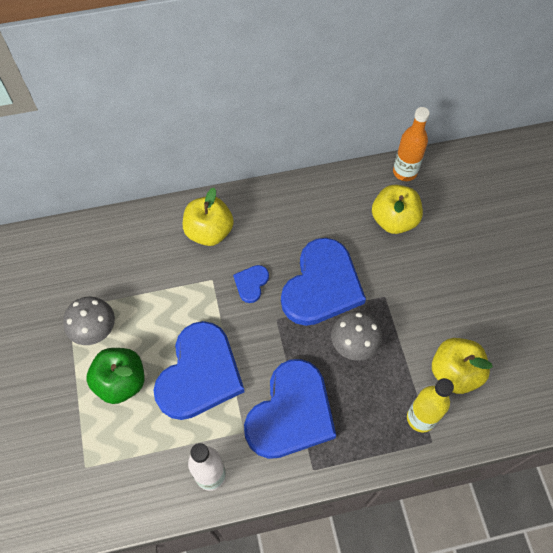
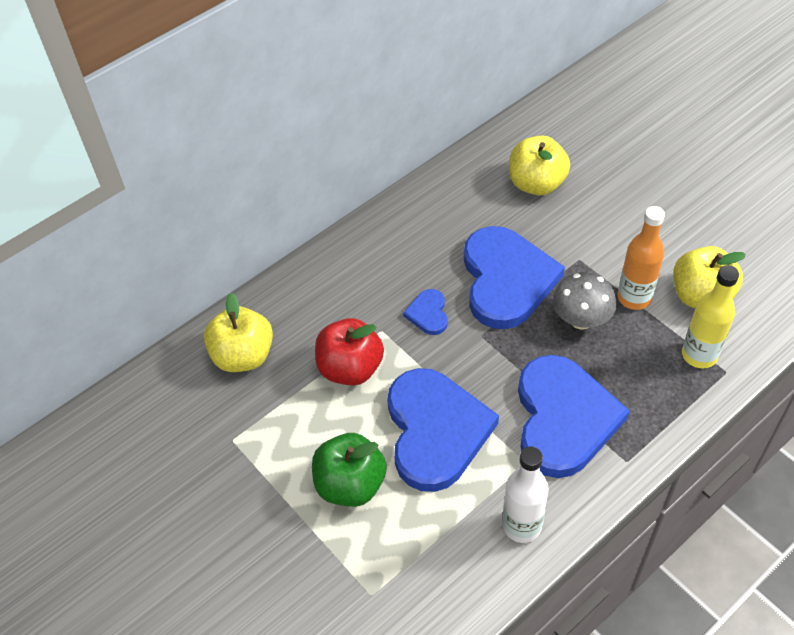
camera: 25 degrees left, 10 degrees down
(95, 330) = (280, 447): grey mushroom -> none
(174, 297) = (350, 368): none -> red apple
(209, 232) = (343, 284): yellow apple -> yellow apple (243, 356)
(405, 172) = (514, 134): orange bottle -> orange bottle (634, 298)

